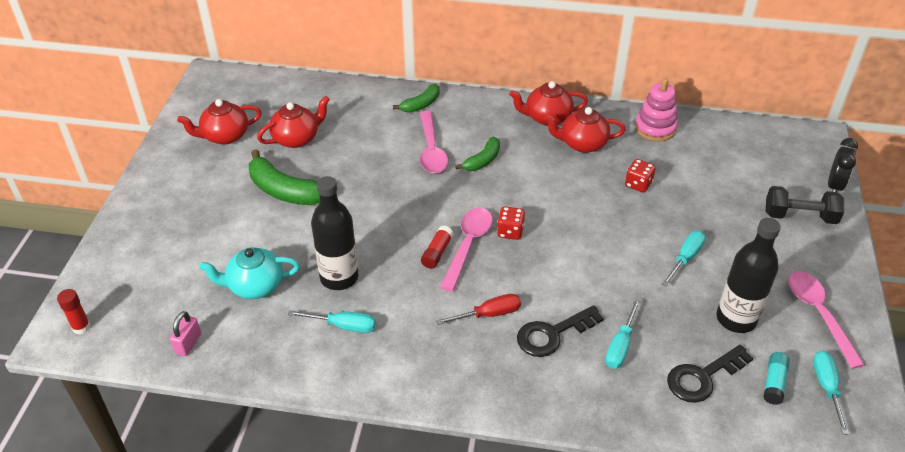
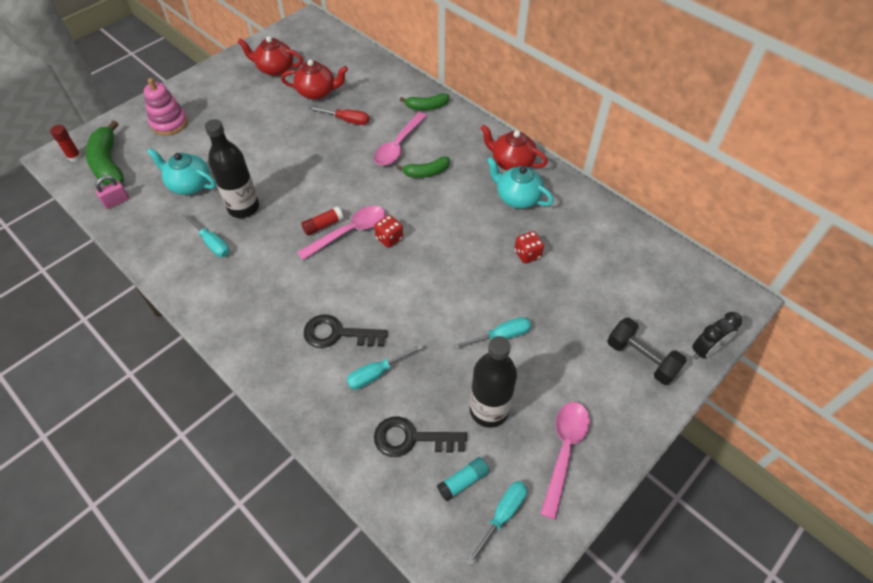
camera: 35 degrees right, 10 degrees up
(284, 191) = (272, 127): green banana -> green banana (108, 163)
(489, 314) = (310, 292): red screwdriver -> red screwdriver (347, 120)
(582, 144) = (517, 197): red teapot -> turquoise teapot
(655, 128) = (592, 215): pink stacking toy -> pink stacking toy (169, 123)

